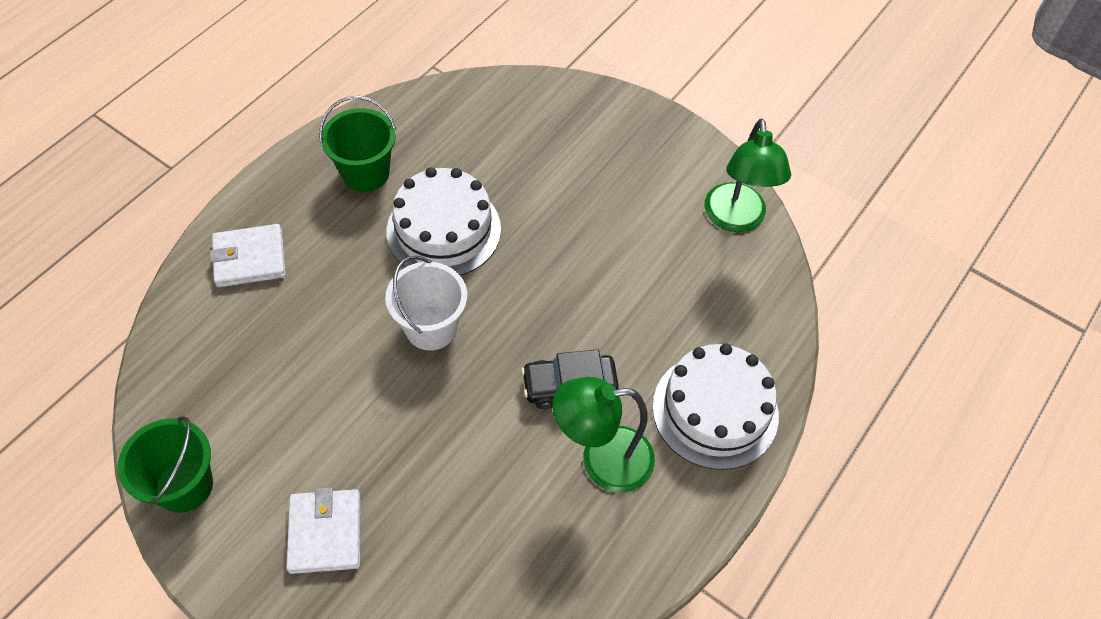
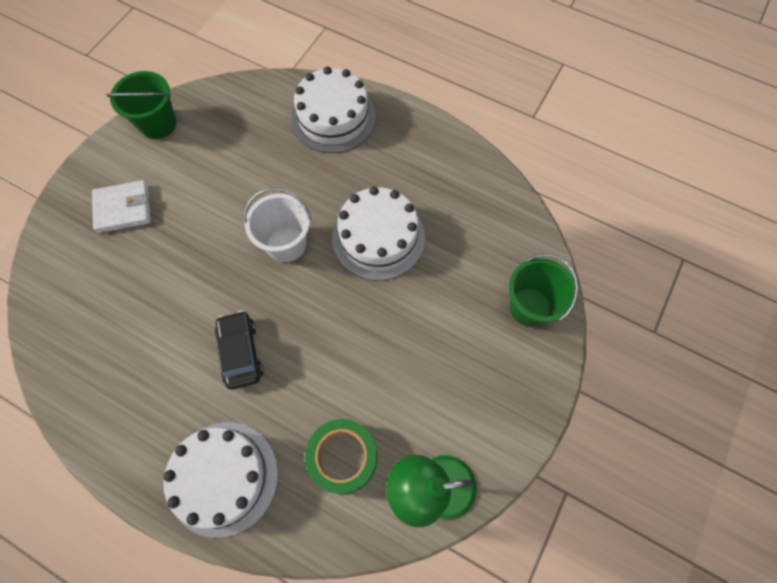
camera: 85 degrees right, 10 degrees up
(249, 258) = (333, 117): white wallet -> white cake
(365, 173) = (424, 173): green bucket -> green bucket (530, 307)
(602, 460) = (176, 385): green lamp -> none
(700, 292) = (343, 457): none -> green tape

